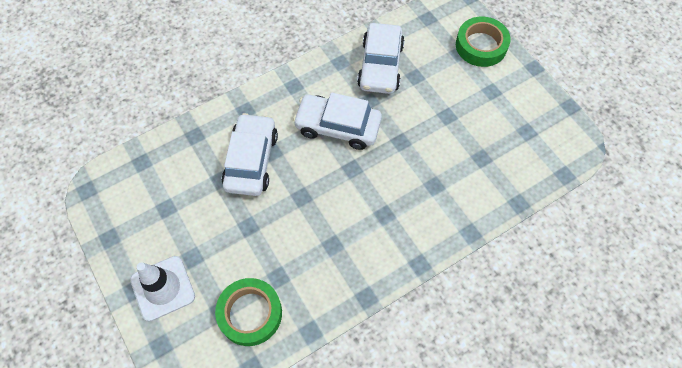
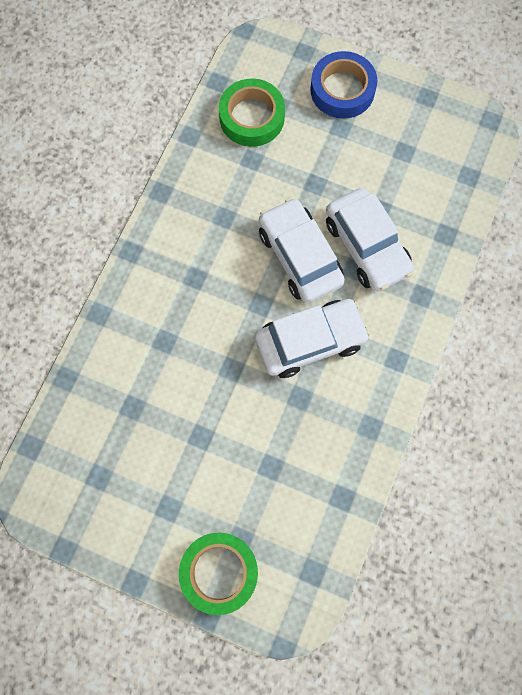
camera: 145 degrees right, 10 degrees up
(163, 288) = (342, 90): white traffic cone -> blue tape
(380, 66) = (320, 454): white car -> white car (299, 257)

